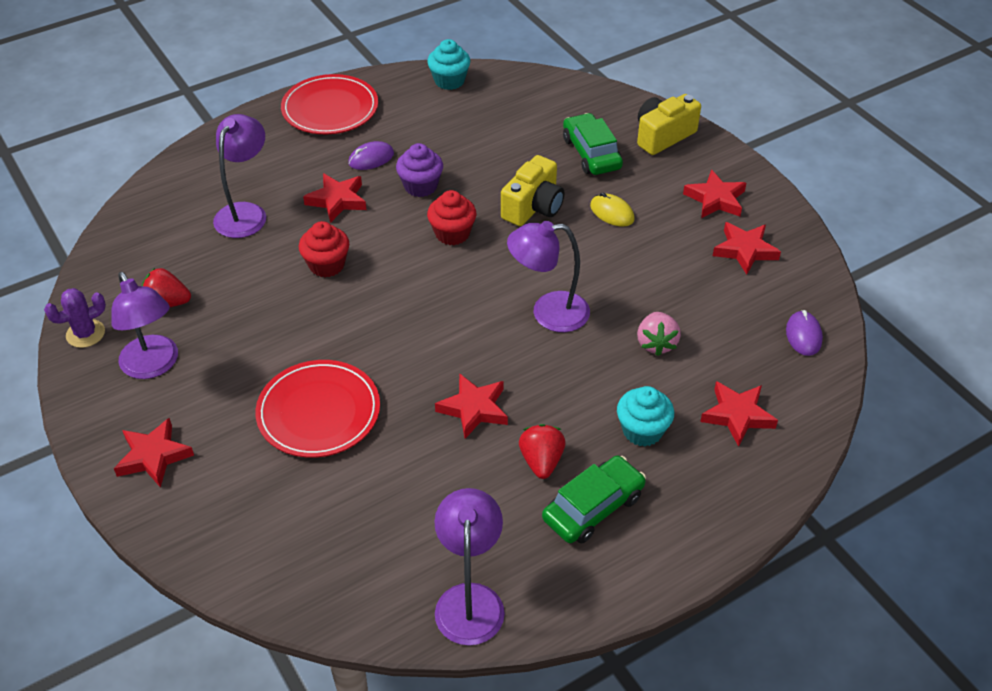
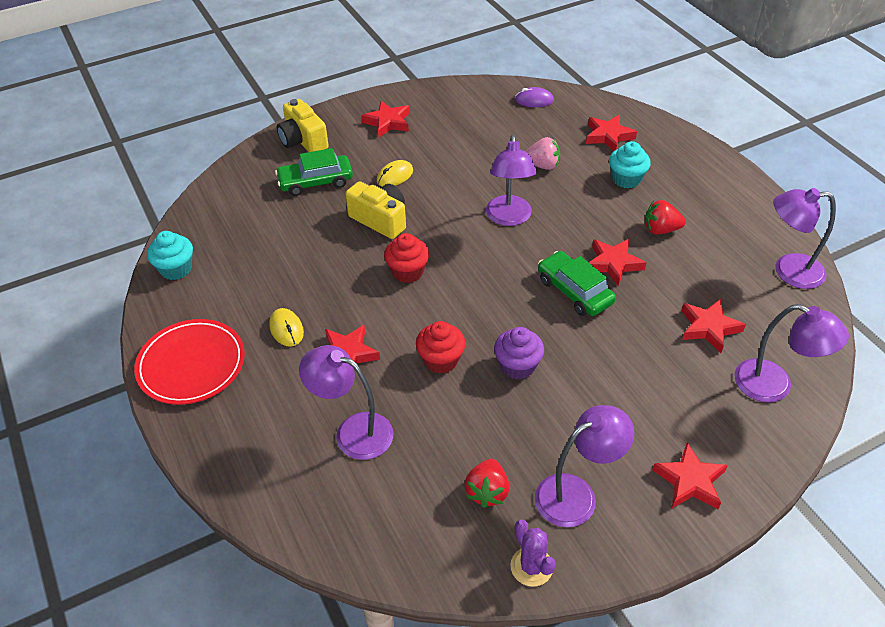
camera: 85 degrees left, 0 degrees up
(271, 551) = (774, 385): none -> purple lamp
(319, 412) = (625, 360): red plate -> none
(371, 158) = (286, 329): purple mouse -> yellow mouse
(420, 186) = (337, 292): purple cupcake -> purple cupcake (517, 366)
(593, 507) = (698, 207): green car -> green car (574, 291)
(745, 250) = (447, 115): red star -> red star (709, 328)

